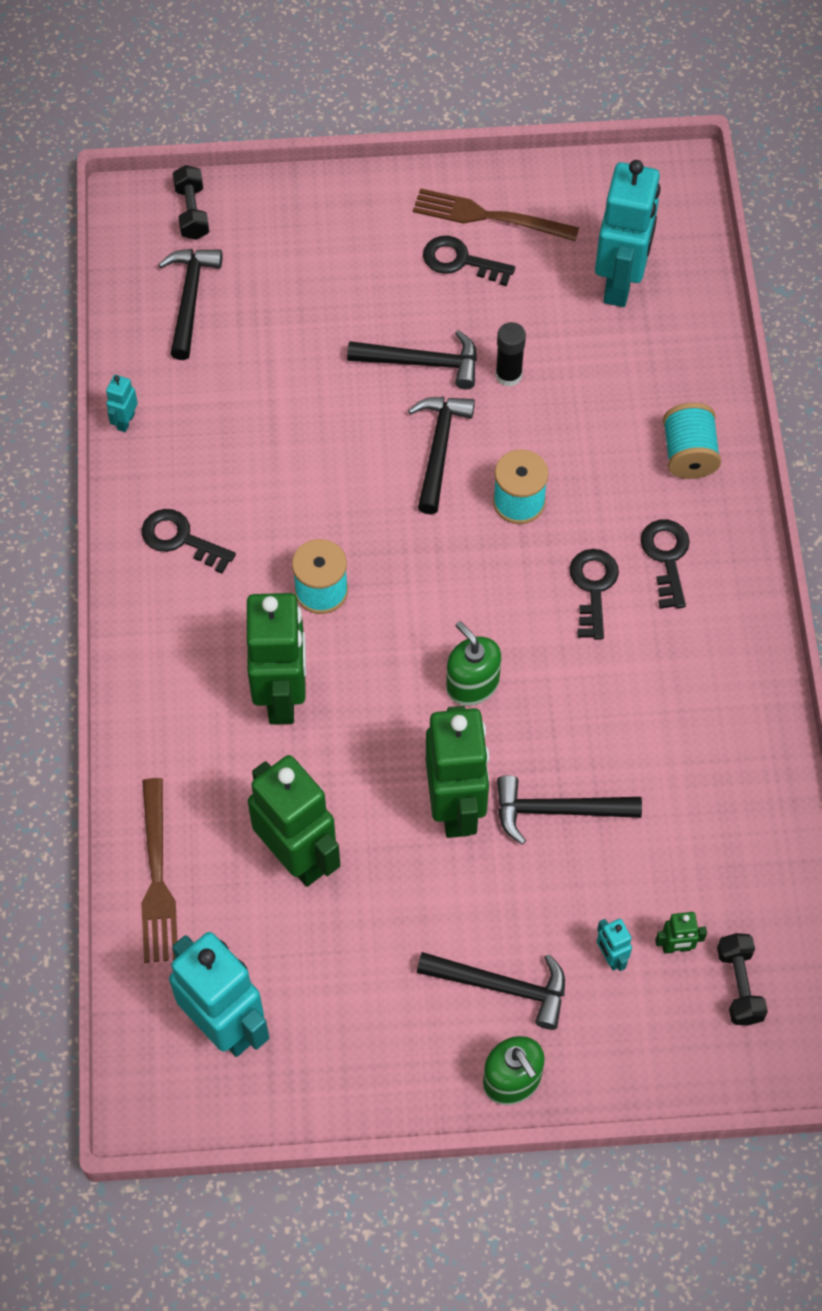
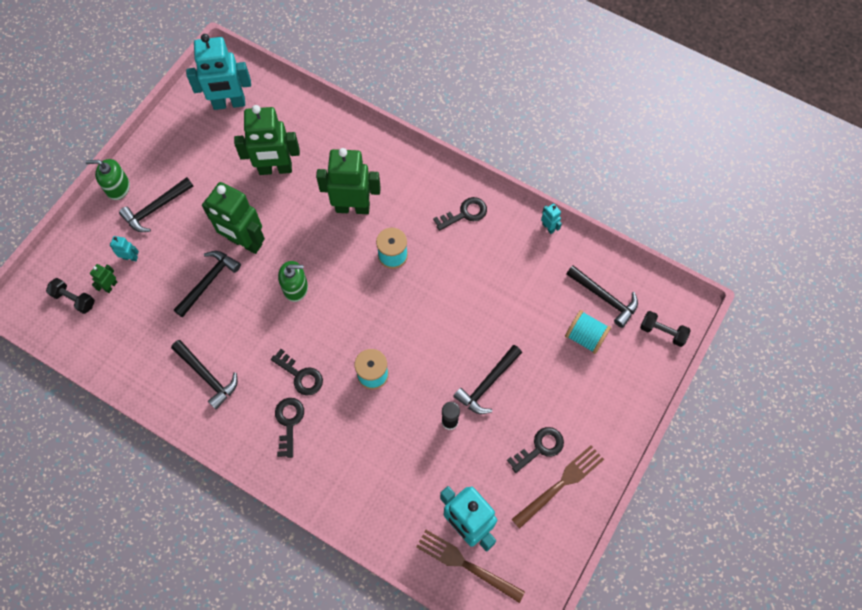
camera: 125 degrees right, 5 degrees up
(157, 879) = (308, 114): brown fork -> brown fork (465, 564)
(282, 696) = (352, 207): green robot -> green robot turned 150 degrees clockwise
(438, 449) = (430, 357): black hammer -> black hammer (207, 376)
(666, 557) = (289, 422): black key -> black key turned 120 degrees counterclockwise
(688, 454) = (336, 479): turquoise spool -> turquoise spool (585, 337)

